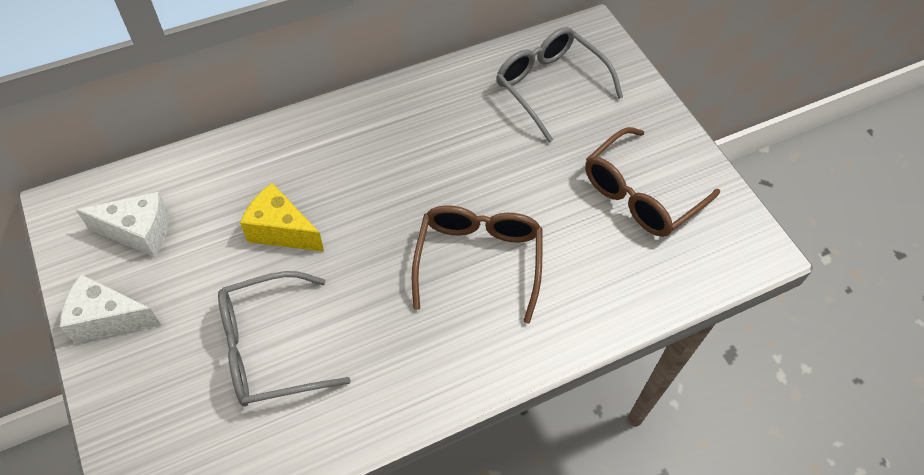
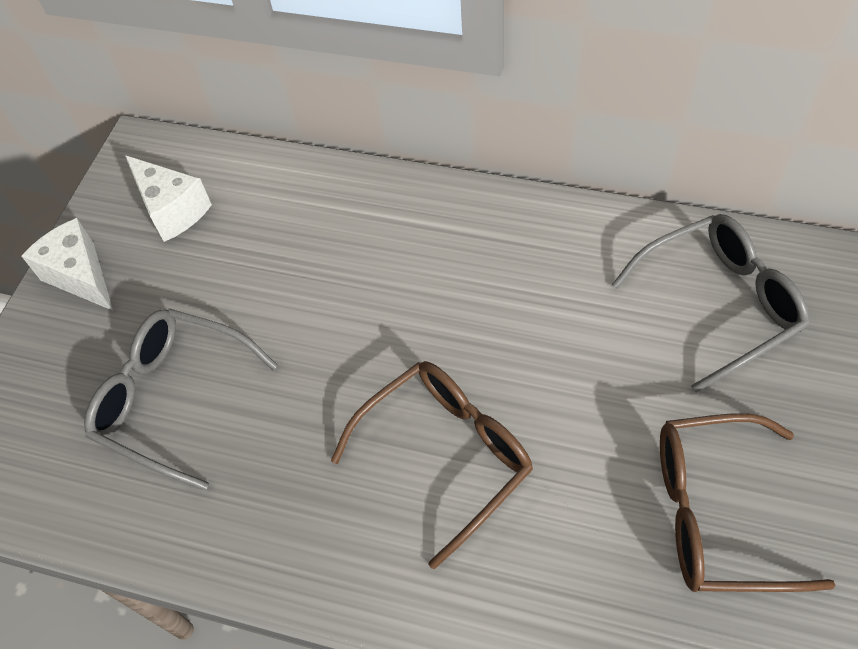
camera: 50 degrees right, 0 degrees up
(281, 231) = (286, 288): yellow cheese -> none
(550, 86) = (718, 304): grey glasses -> grey glasses turned 60 degrees clockwise

